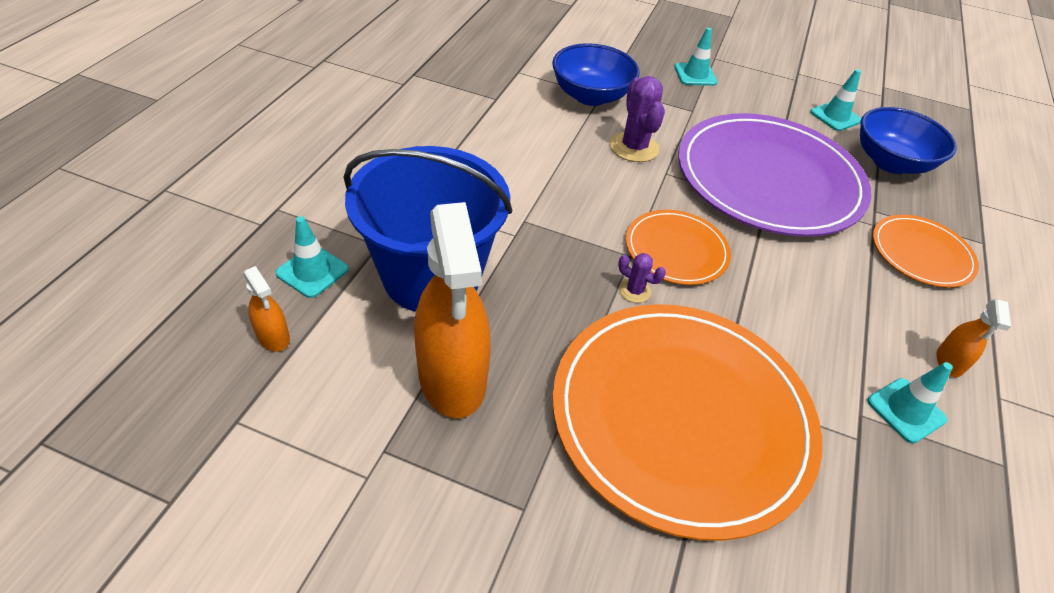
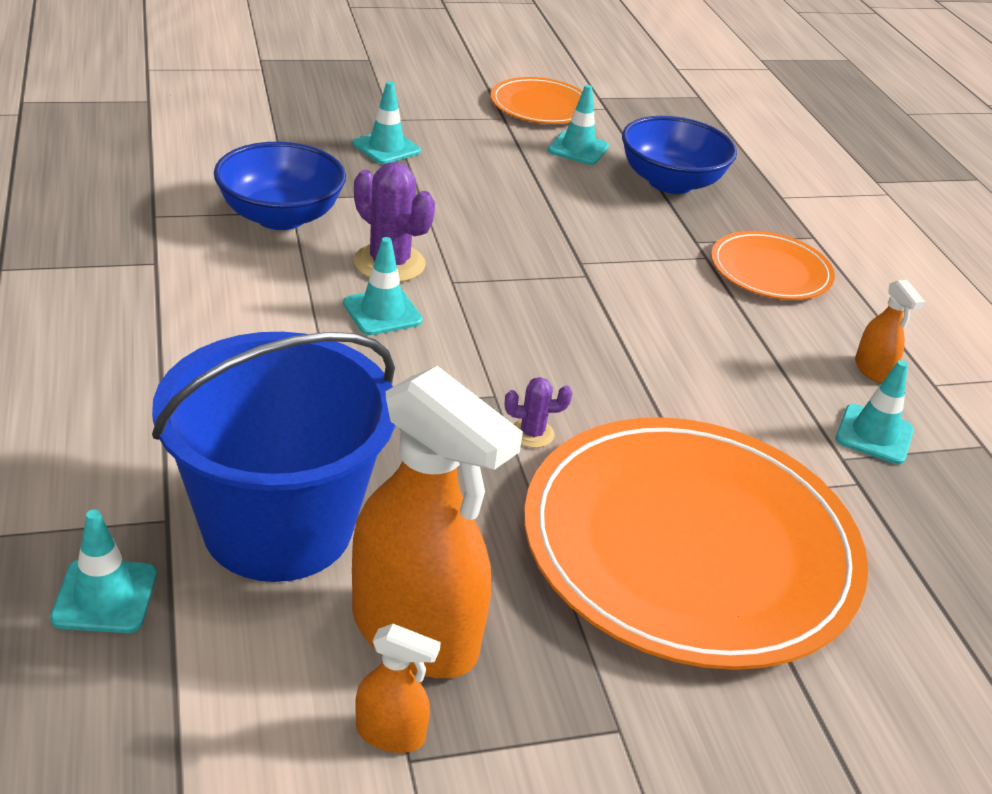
camera: 35 degrees left, 10 degrees down
(273, 337) = (131, 706): orange spray bottle -> orange spray bottle (390, 733)
(603, 175) = (382, 312): none -> turquoise traffic cone
(676, 250) = (537, 367): orange plate -> orange plate (540, 105)
(769, 179) = (567, 246): purple plate -> none

